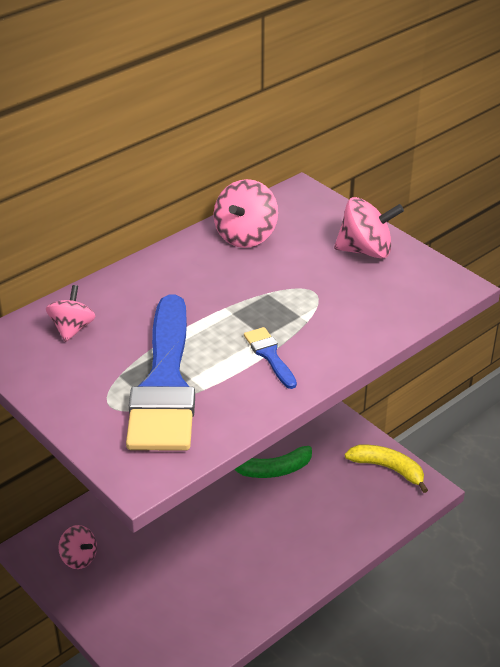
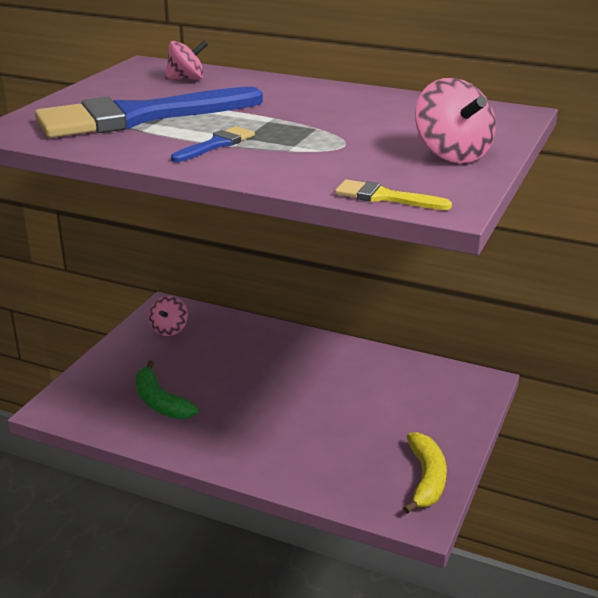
camera: 65 degrees right, 10 degrees down
(246, 236) = (402, 106): pink spinning top -> none
(272, 470) = (355, 400): green banana -> green banana (160, 402)
(426, 306) = (385, 197): none -> yellow brush

